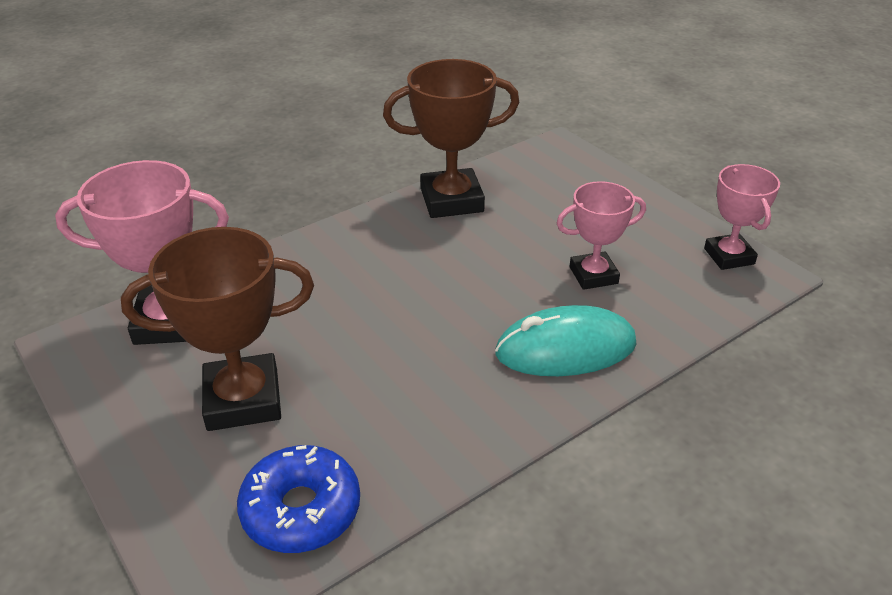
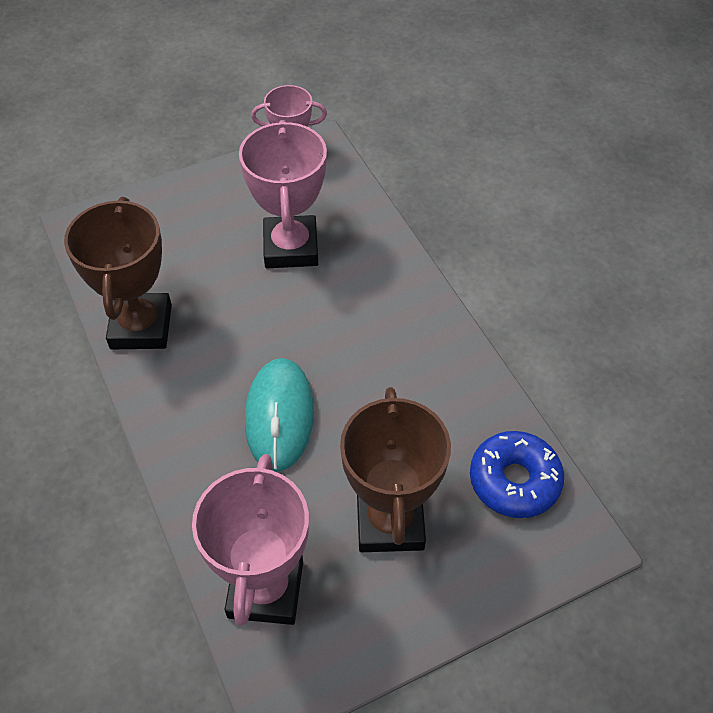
camera: 80 degrees left, 15 degrees up
(565, 348) = (375, 286): turquoise mouse -> turquoise mouse (279, 416)
(593, 275) = (291, 247): pink trophy -> pink trophy, size x1.60

